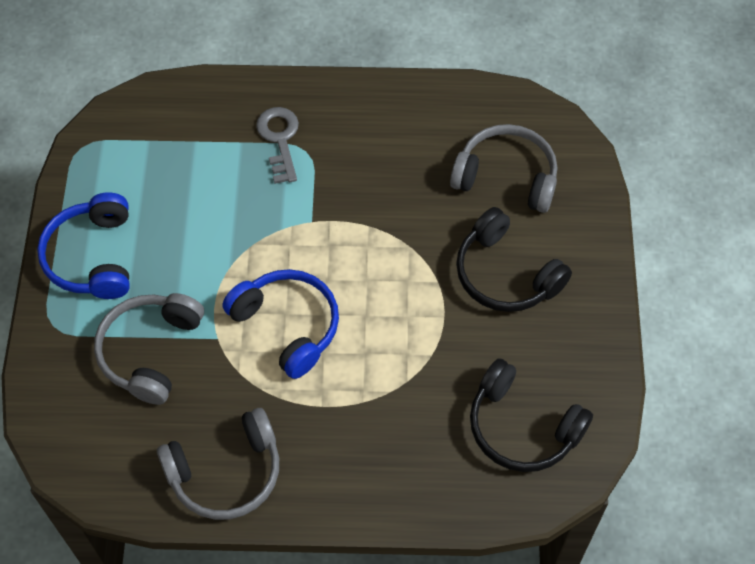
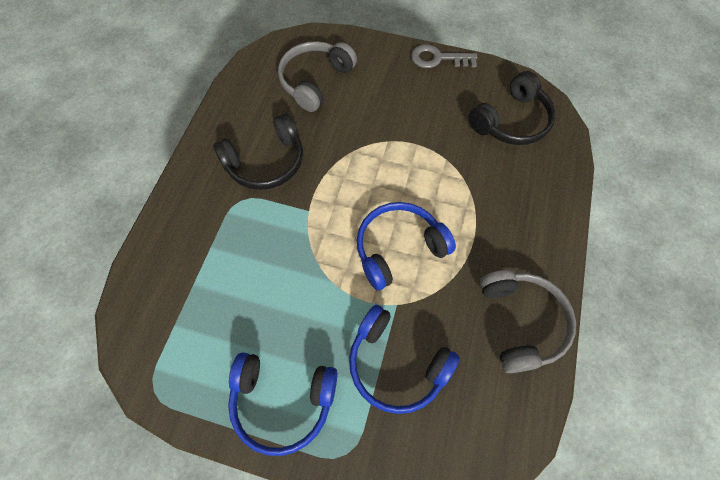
camera: 75 degrees left, 5 degrees up
(150, 351) = (396, 364): grey headphones -> blue headphones
(279, 140) = (222, 217): grey key -> grey key (438, 58)
(505, 274) = (393, 101): black headphones -> black headphones (266, 162)

